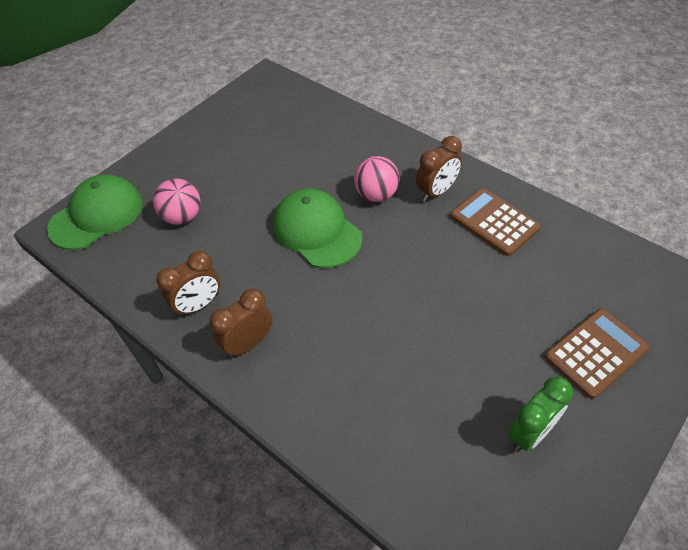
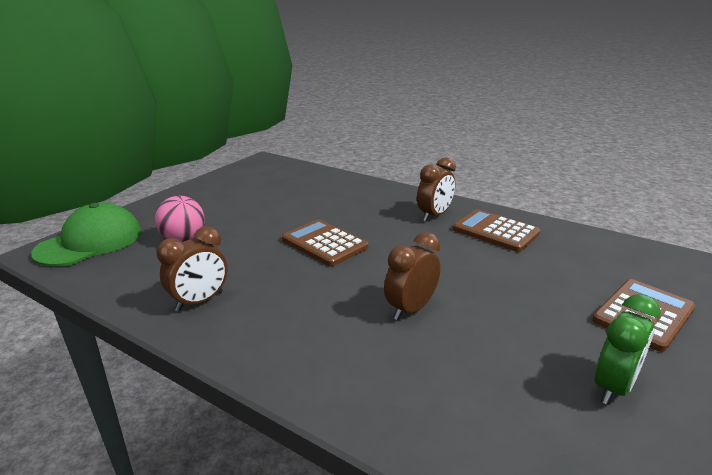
camera: 10 degrees left, 25 degrees down
(248, 343) = (259, 329): brown clock -> brown clock (410, 309)
(316, 231) = (324, 243): green cap -> brown calculator
(376, 195) = (378, 219): pink ball -> none

